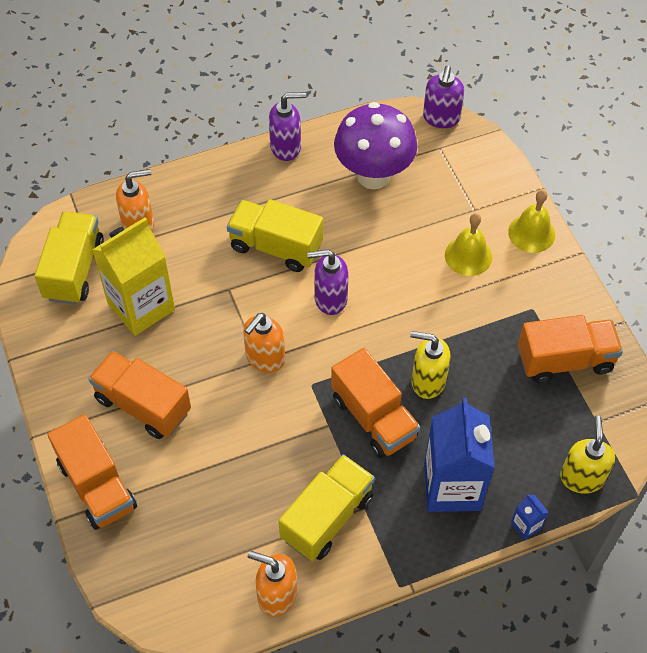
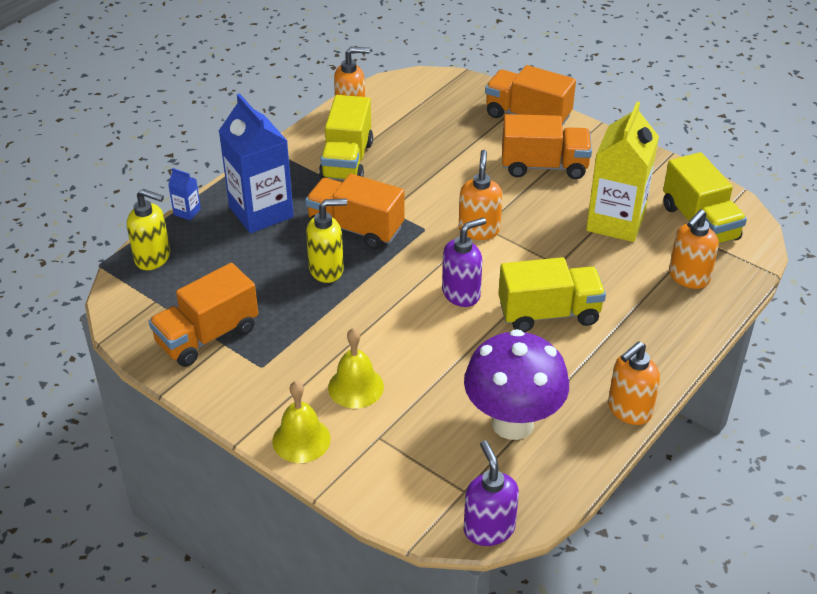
camera: 150 degrees right, 15 degrees down
(286, 147) = (629, 410): purple soap dispenser -> orange soap dispenser
(581, 477) = (153, 258): yellow soap dispenser -> yellow soap dispenser turned 45 degrees counterclockwise

